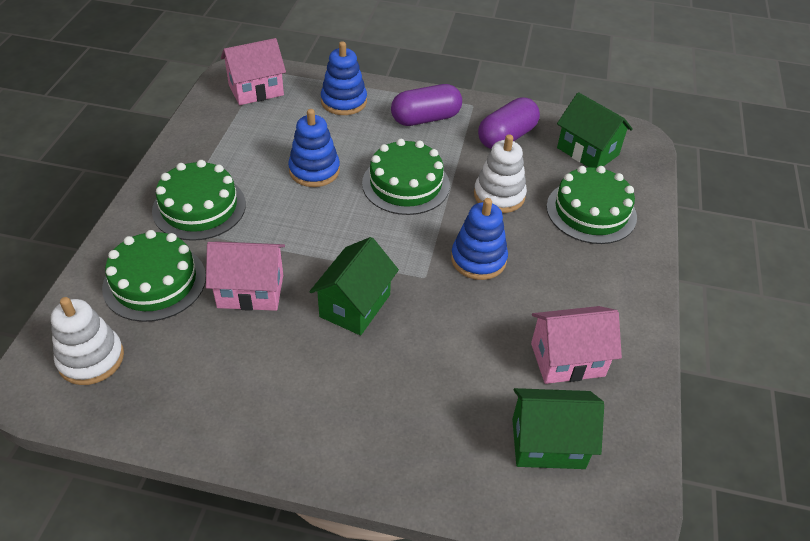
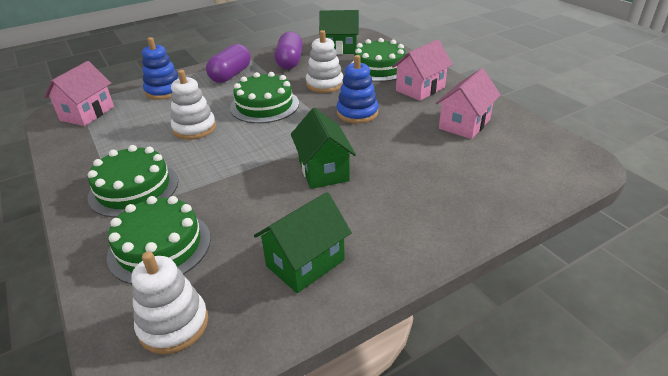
camera: 40 degrees left, 10 degrees down
(250, 291) = (244, 206): pink house -> pink house (420, 89)
(314, 170) = (194, 128): blue stacking toy -> white stacking toy
(548, 443) = (512, 159): green house -> green house (305, 263)

